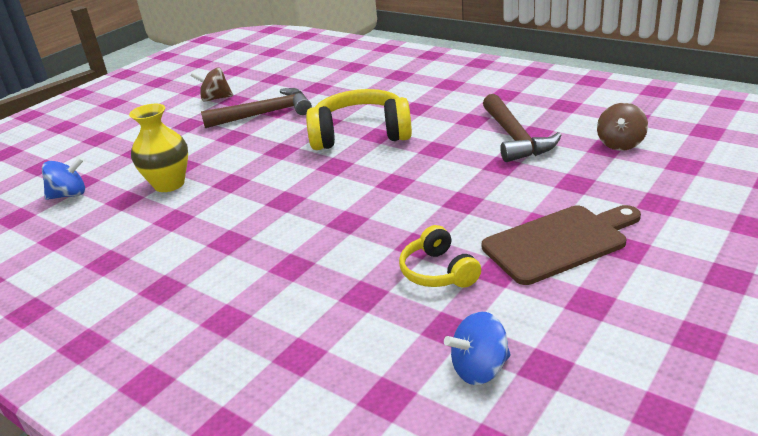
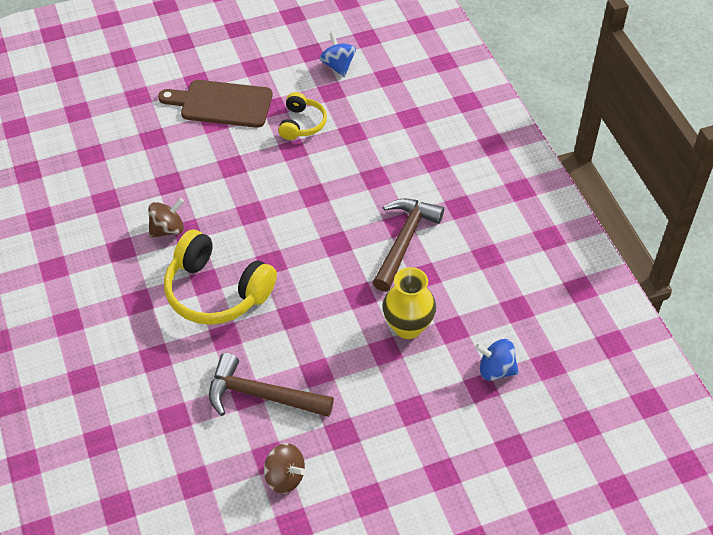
camera: 150 degrees left, 20 degrees up
(479, 369) = (338, 66): blue spinning top -> blue spinning top turned 120 degrees counterclockwise
(515, 137) = (124, 205): brown hammer -> brown hammer (404, 241)
(620, 144) = (78, 151): brown spinning top -> brown spinning top (167, 229)

